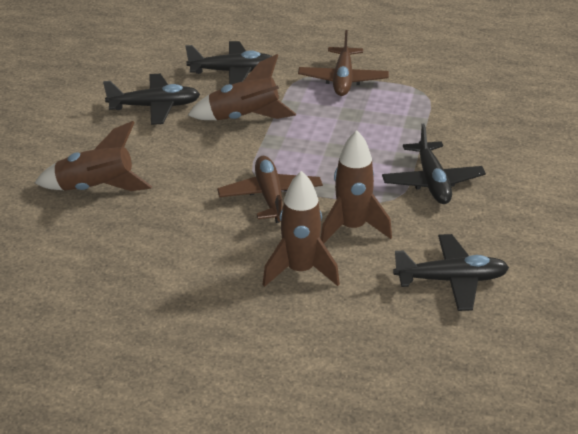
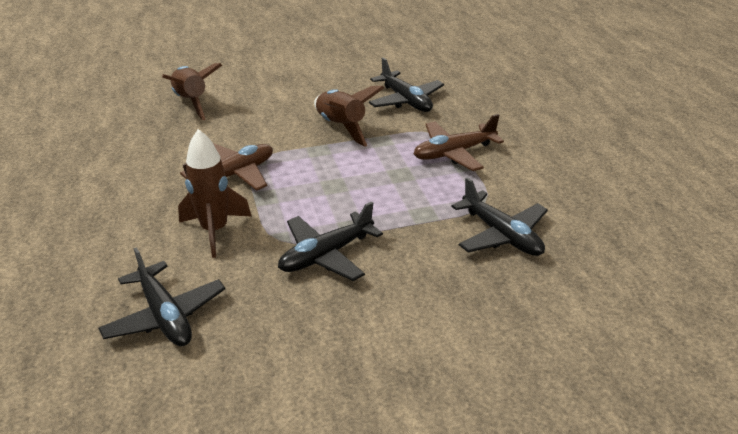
camera: 60 degrees right, 0 degrees up
(155, 107) = (319, 87): black plane -> black plane (501, 235)
(300, 271) = (134, 223): brown rocket -> none

